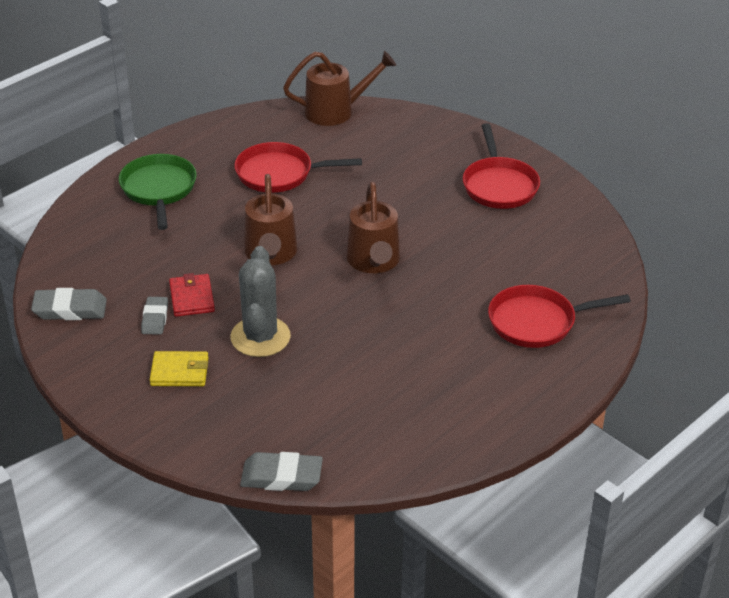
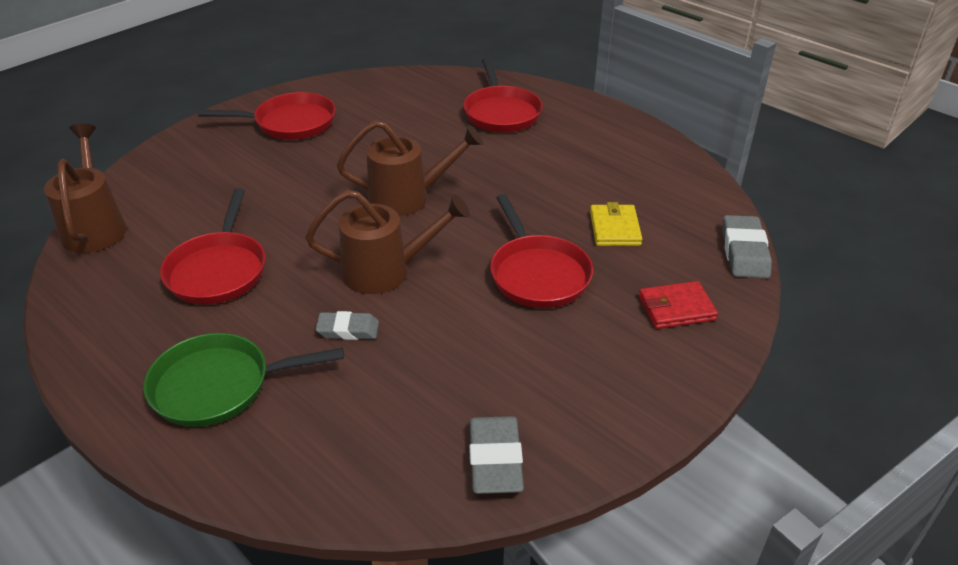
camera: 90 degrees left, 0 degrees up
(155, 318) = (510, 365): grey eraser -> grey eraser (348, 329)
(179, 372) = (607, 335): yellow wallet -> yellow wallet (615, 228)
(192, 298) = (469, 334): red wallet -> red wallet (676, 308)
(260, 337) = (537, 274): grey cactus -> red pan

